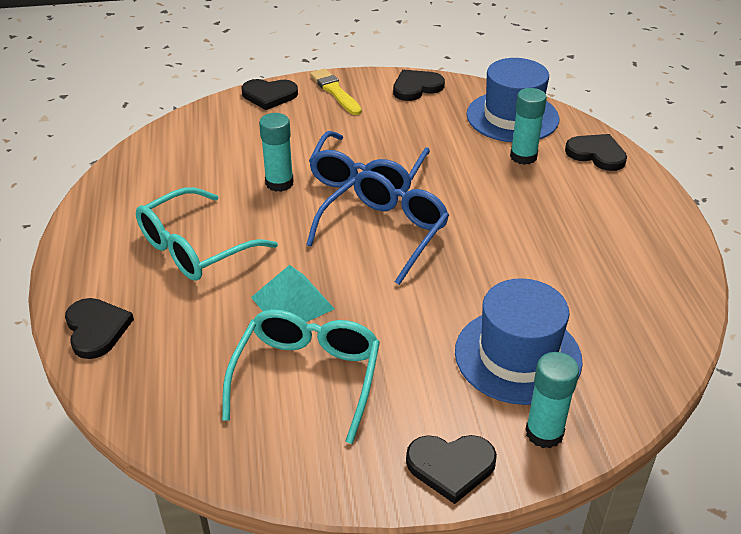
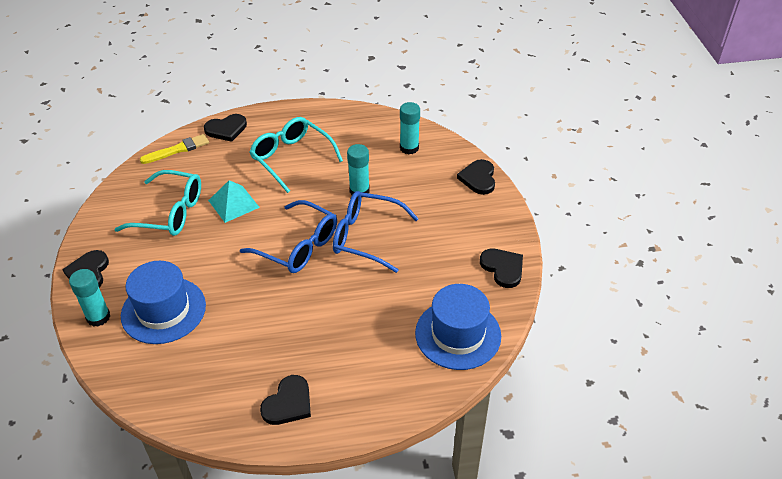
camera: 90 degrees right, 5 degrees up
(335, 91) = (489, 216): yellow brush -> yellow brush (177, 149)
(523, 156) = (393, 336): turquoise glue stick -> turquoise glue stick (409, 148)
(596, 154) = (398, 392): black heart -> black heart (288, 403)

